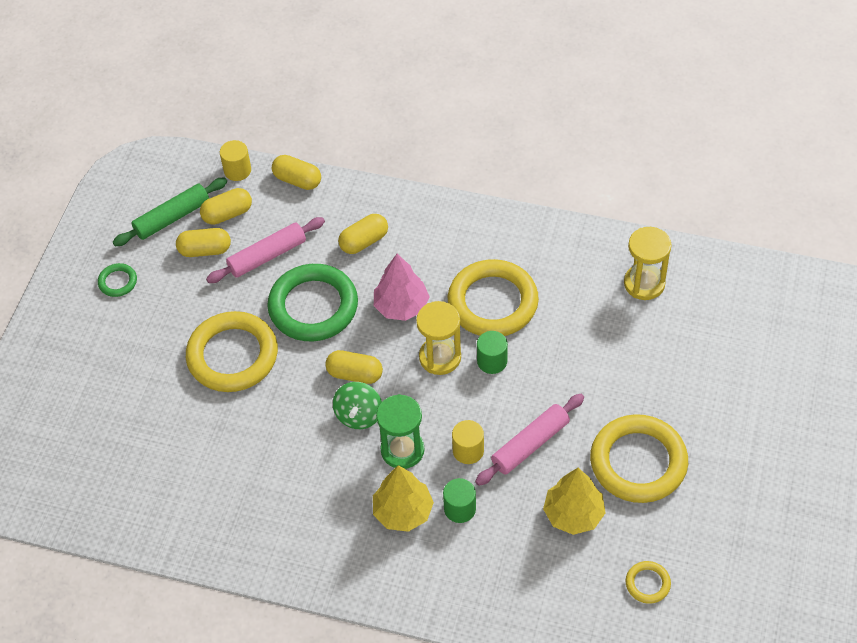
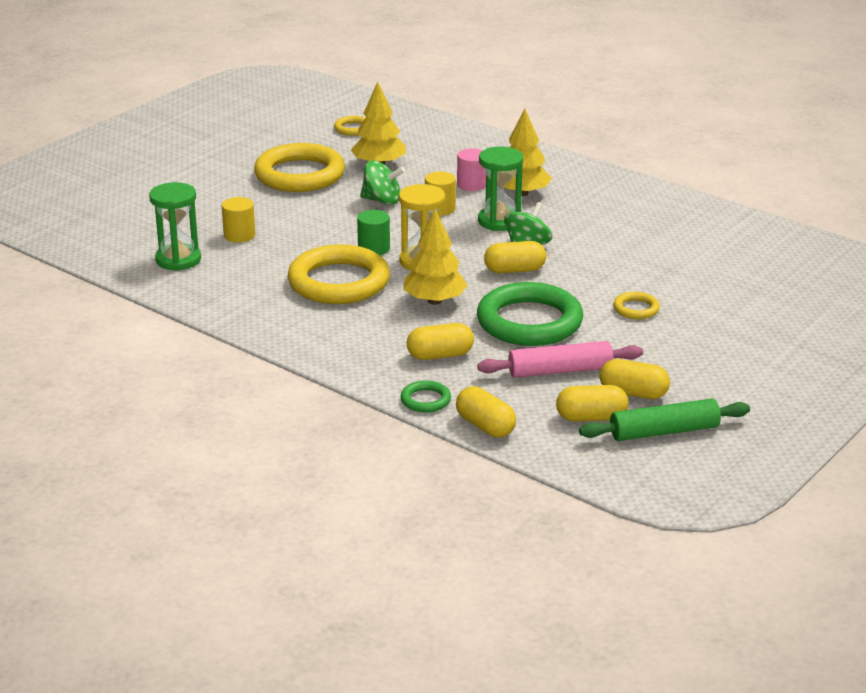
camera: 160 degrees left, 25 degrees down
(118, 282) = (751, 392): green ring -> green ring (425, 400)
(232, 356) = (636, 309): yellow ring -> yellow ring, size x0.44
(237, 170) = (558, 455): yellow cylinder -> yellow cylinder (239, 235)
(355, 374) = (514, 270): yellow capsule -> yellow capsule turned 45 degrees counterclockwise
(401, 306) = (434, 301): pink tree -> yellow tree
(460, 509) = (471, 185): green cylinder -> pink cylinder
(530, 444) = (382, 200): pink rolling pin -> green spinning top
(644, 283) = (178, 260): yellow hourglass -> green hourglass

